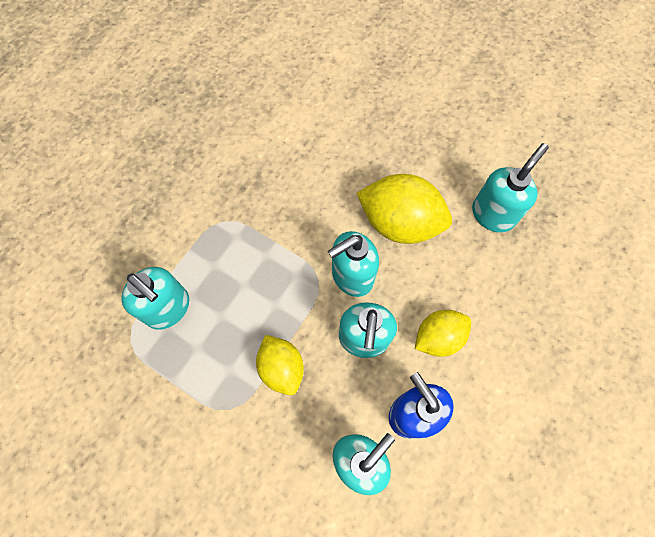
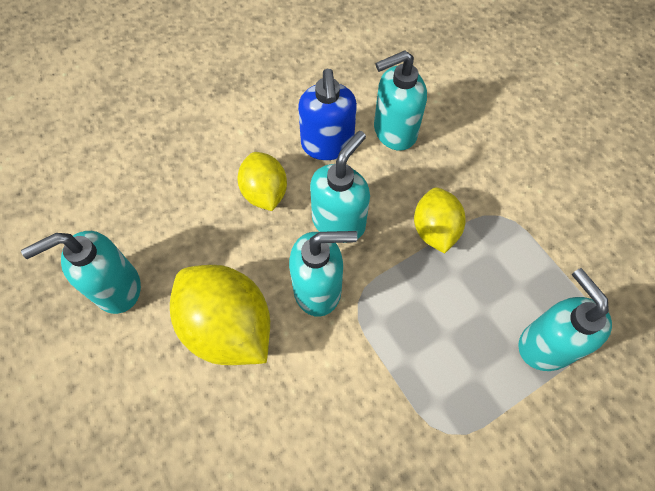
camera: 155 degrees left, 5 degrees down
(438, 337) = (264, 193): yellow lemon -> yellow lemon turned 75 degrees clockwise

